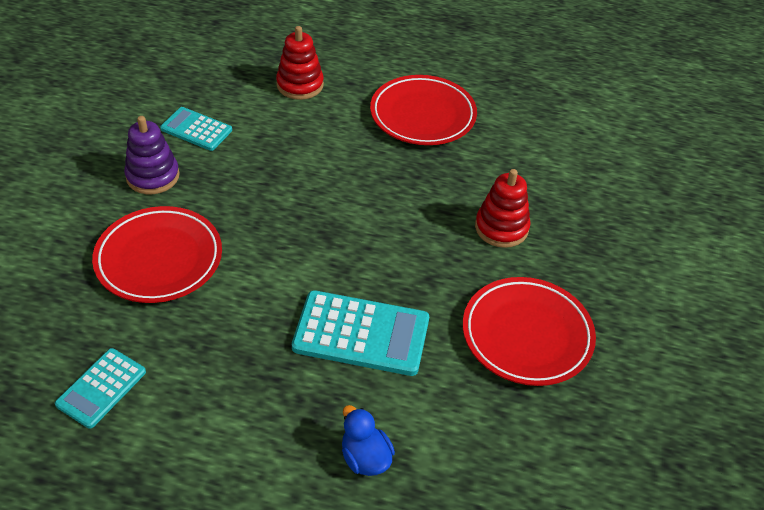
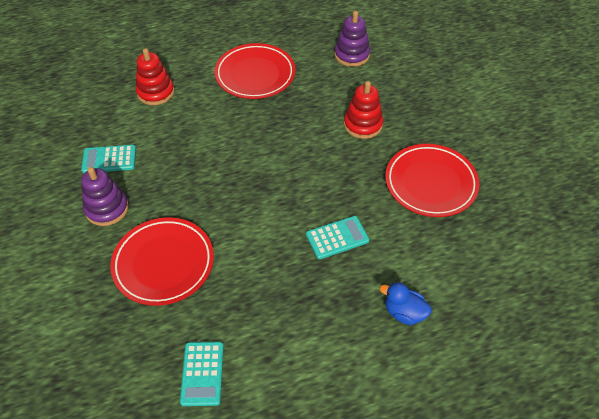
camera: 30 degrees left, 5 degrees up
(361, 334) = (337, 238): turquoise calculator -> turquoise calculator, size x0.60
(557, 145) = (351, 55): none -> purple stacking toy

